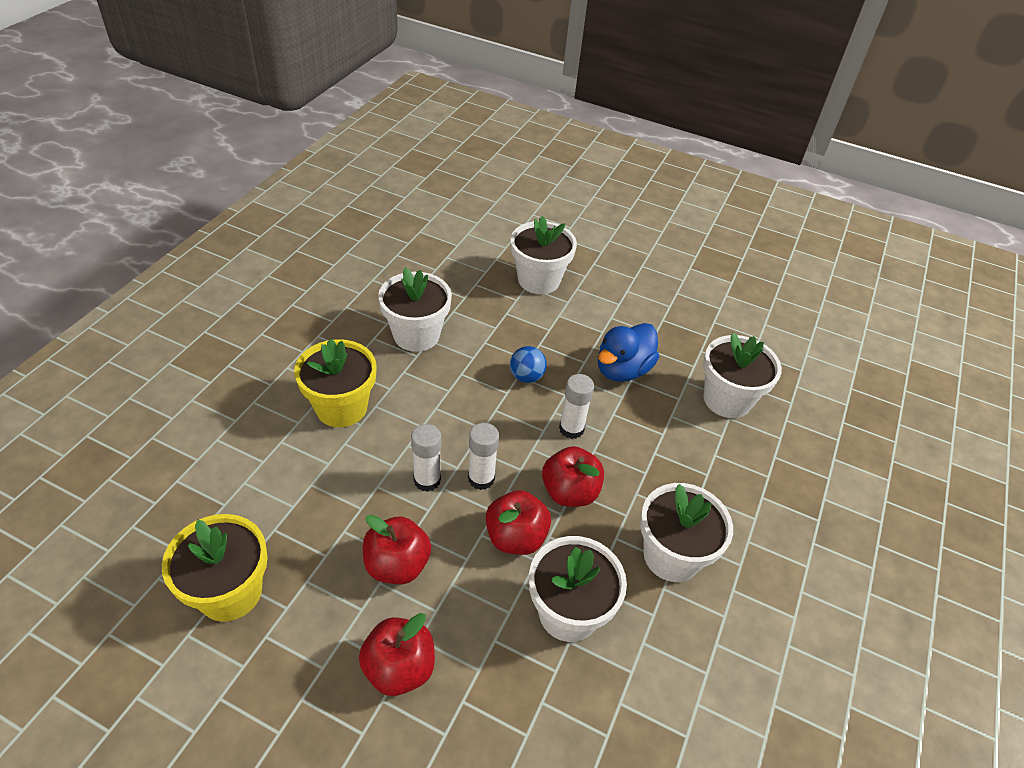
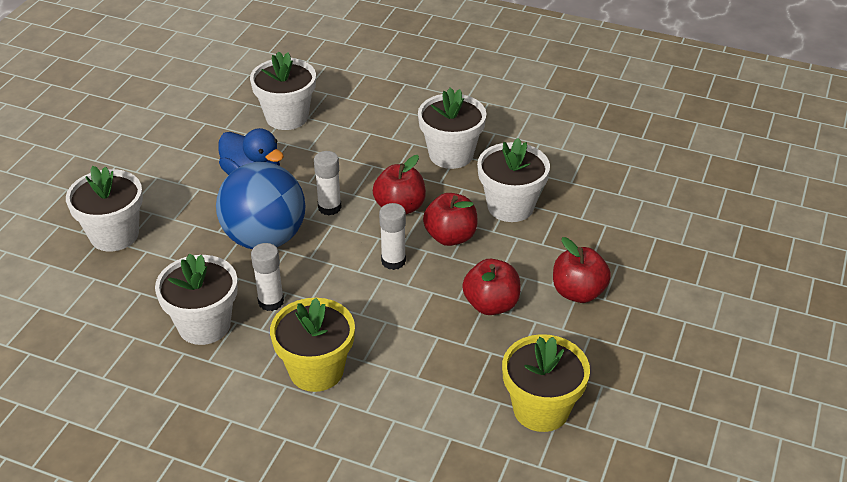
camera: 90 degrees left, 5 degrees down
(427, 480) = (400, 296): white glue stick -> white glue stick (271, 302)
(526, 376) = (265, 238): blue ball -> blue ball, size x2.36

